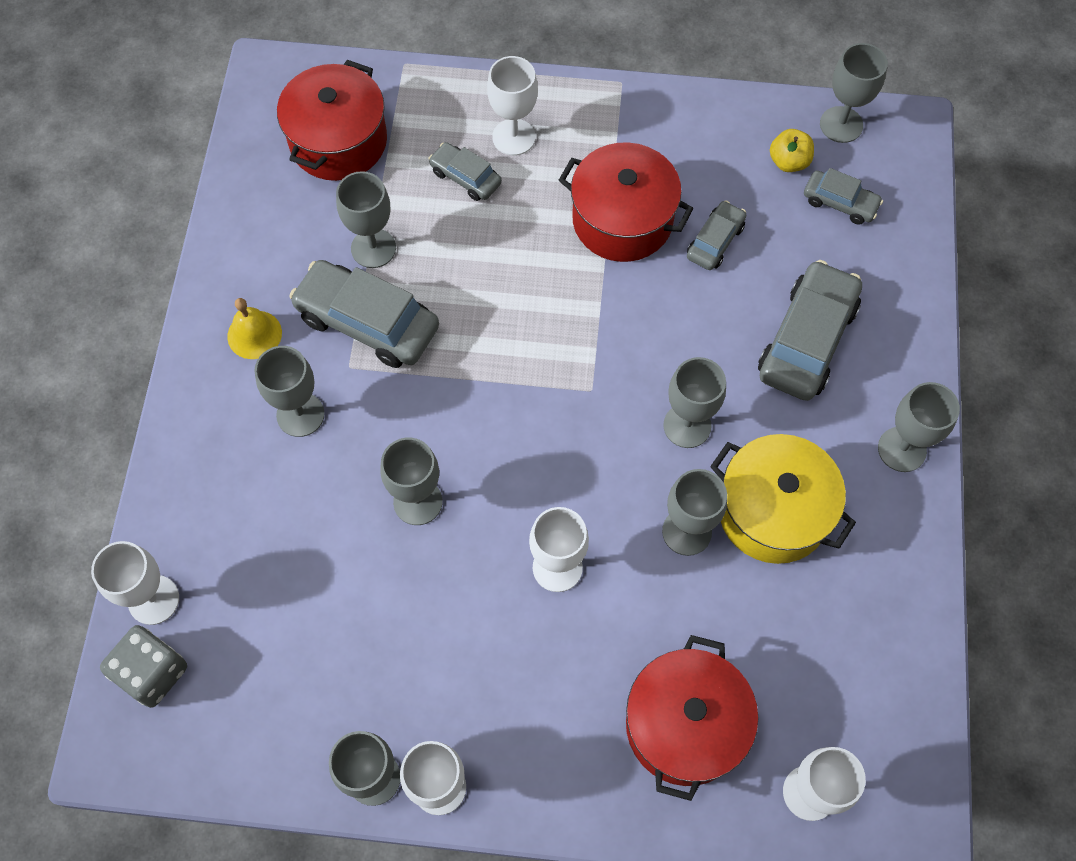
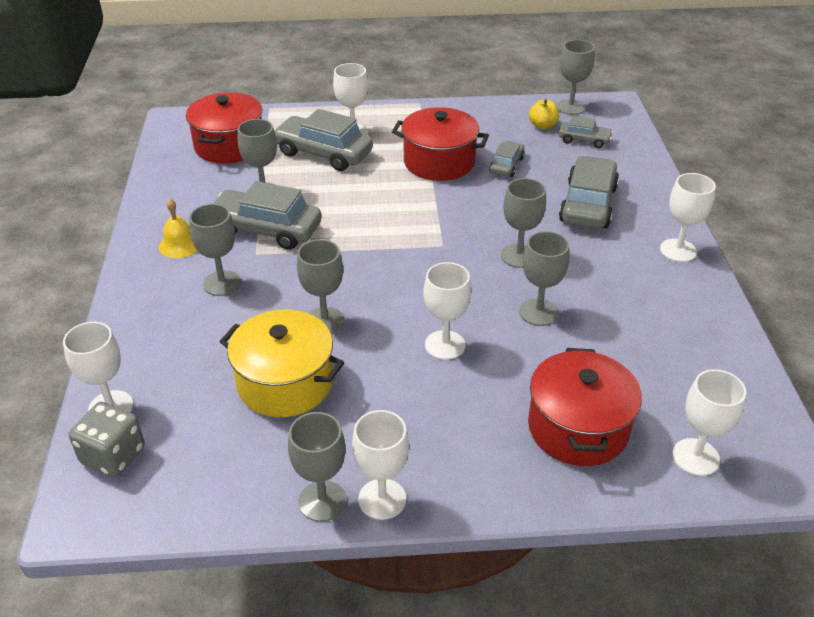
camera: 10 degrees left, 25 degrees down
(465, 177) = (323, 153): grey car -> grey car, size x1.85
(773, 511) = (599, 294): yellow pot -> yellow pot (285, 383)
(902, 449) = (678, 250): grey goblet -> white goblet

